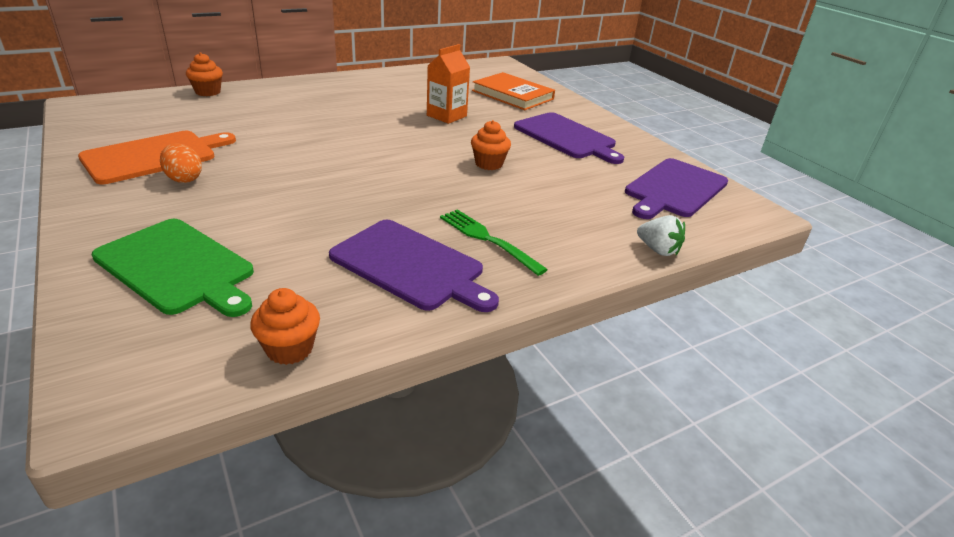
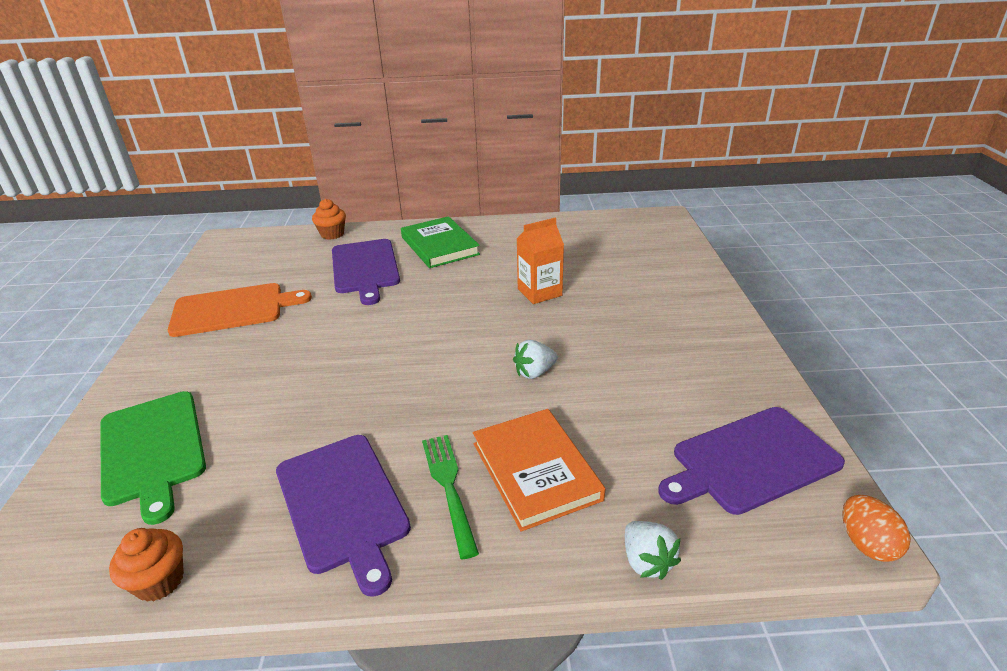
camera: 30 degrees right, 0 degrees up
(184, 179) = (235, 341): orange egg -> orange egg (866, 544)
(328, 93) = (439, 246): none -> green book
(489, 164) = (534, 372): orange cupcake -> white strawberry
(512, 95) = (642, 269): orange book -> orange book (535, 471)
(567, 137) = (662, 345): purple cutting board -> purple cutting board (365, 268)

